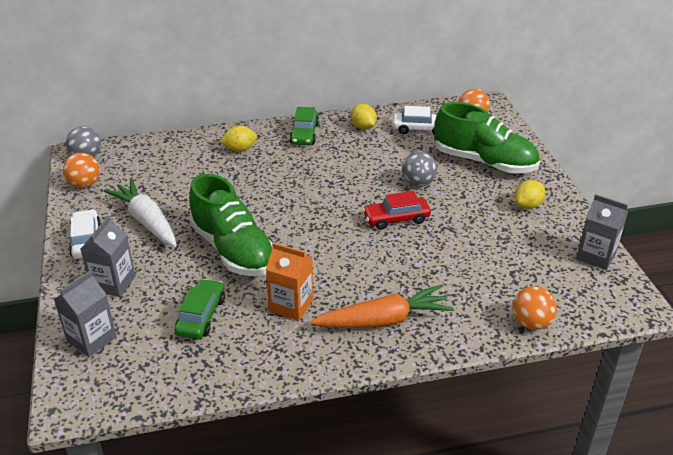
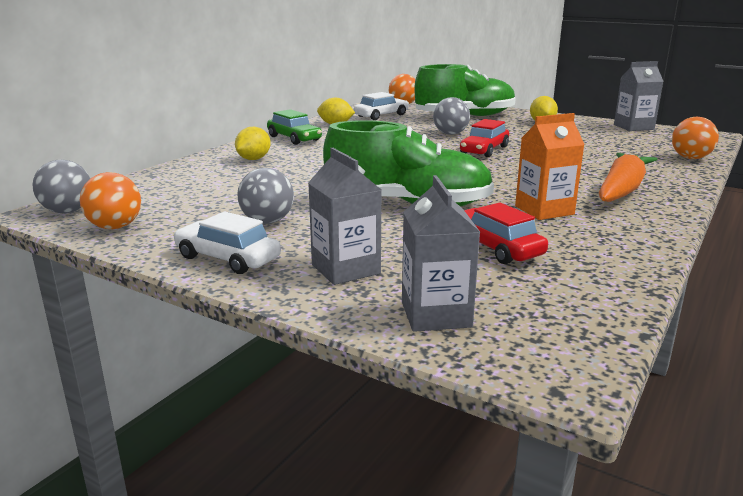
camera: 45 degrees left, 15 degrees down
(146, 221) = (267, 221): white carrot -> grey ball
(201, 316) = (494, 247): green car -> red car

